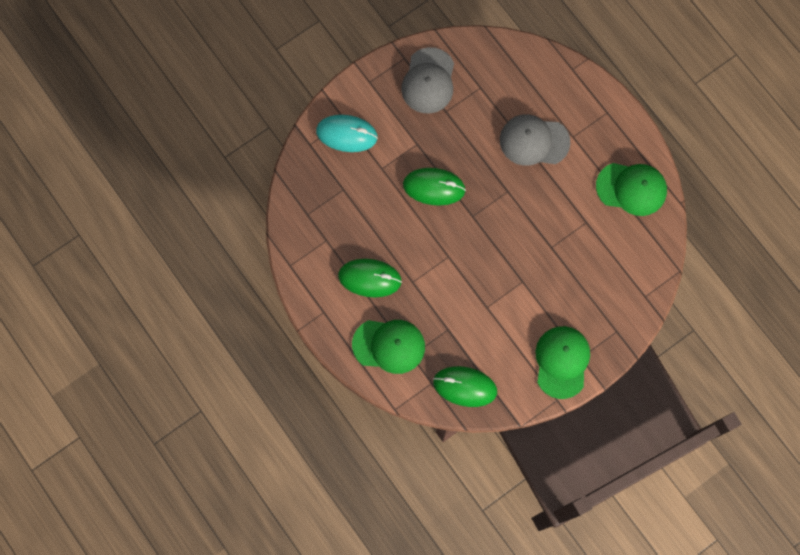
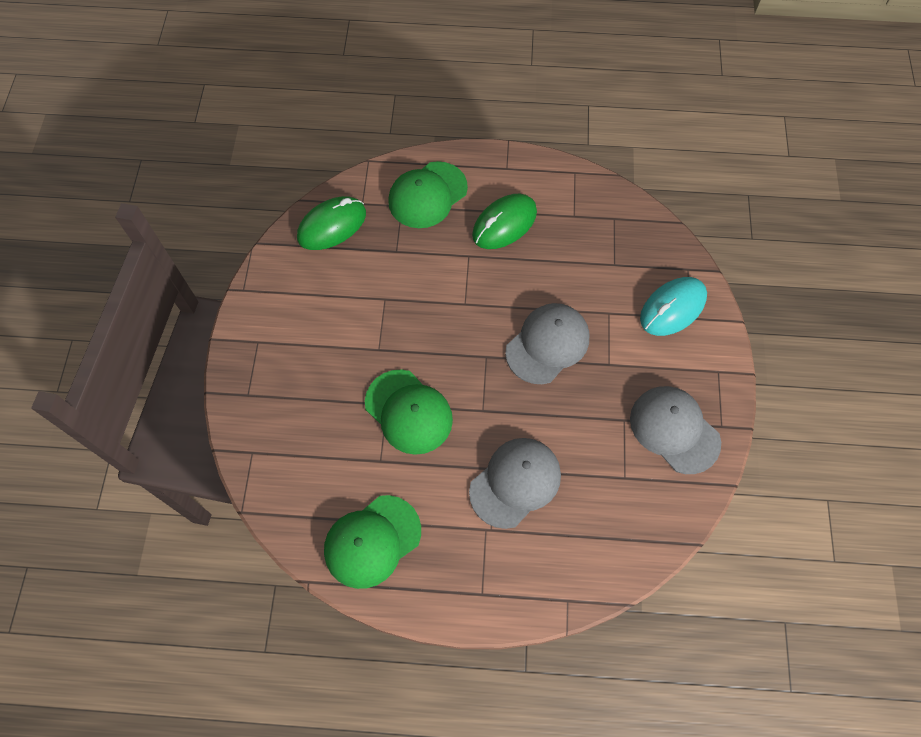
camera: 130 degrees right, 10 degrees down
(434, 187) = (547, 344): green mouse -> grey cap
(562, 362) = (271, 322): green cap -> green cap (408, 412)

